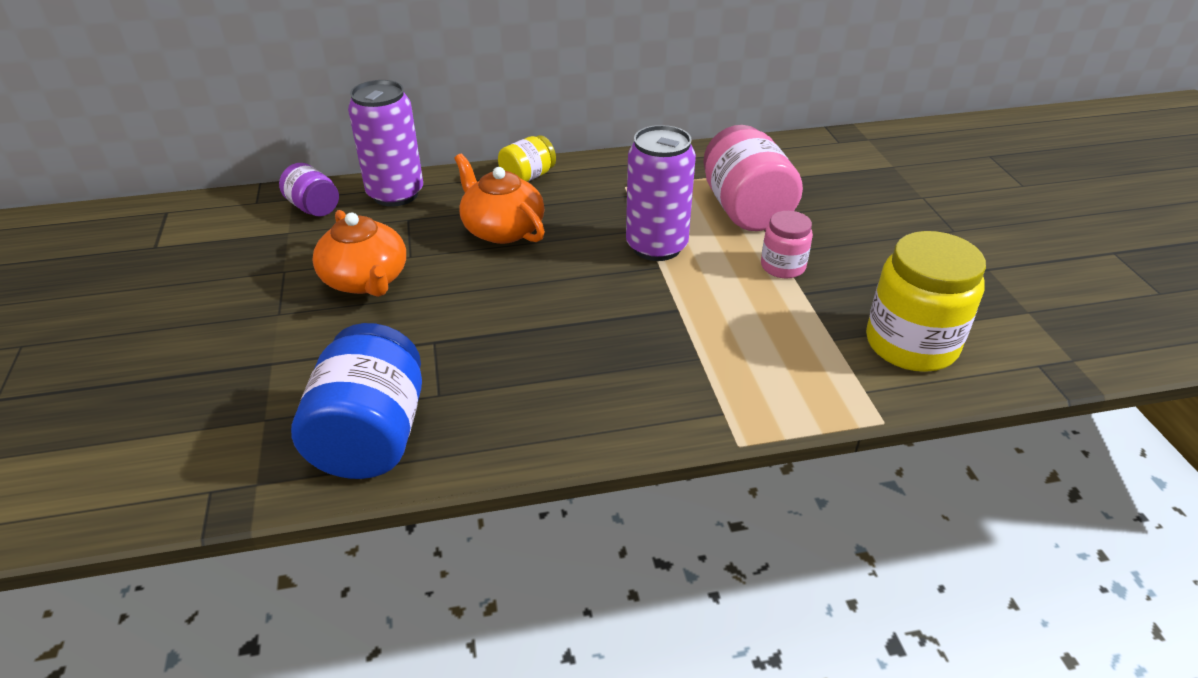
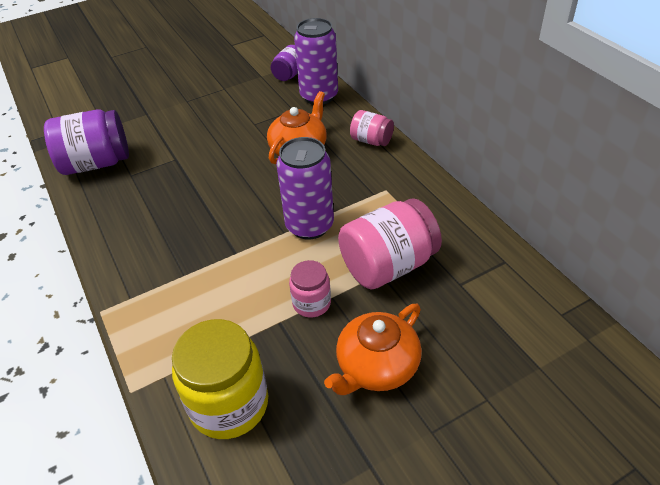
camera: 75 degrees right, 5 degrees up
(366, 280) = (225, 117): orange teapot -> orange teapot (376, 366)
(371, 436) = (96, 163): blue jar -> purple jar
(528, 177) = (371, 141): yellow jar -> pink jar

